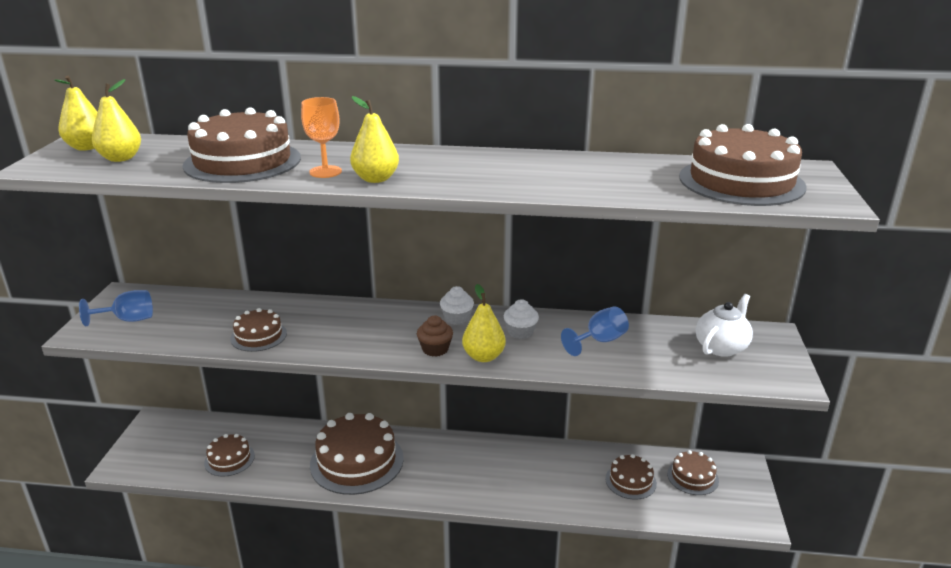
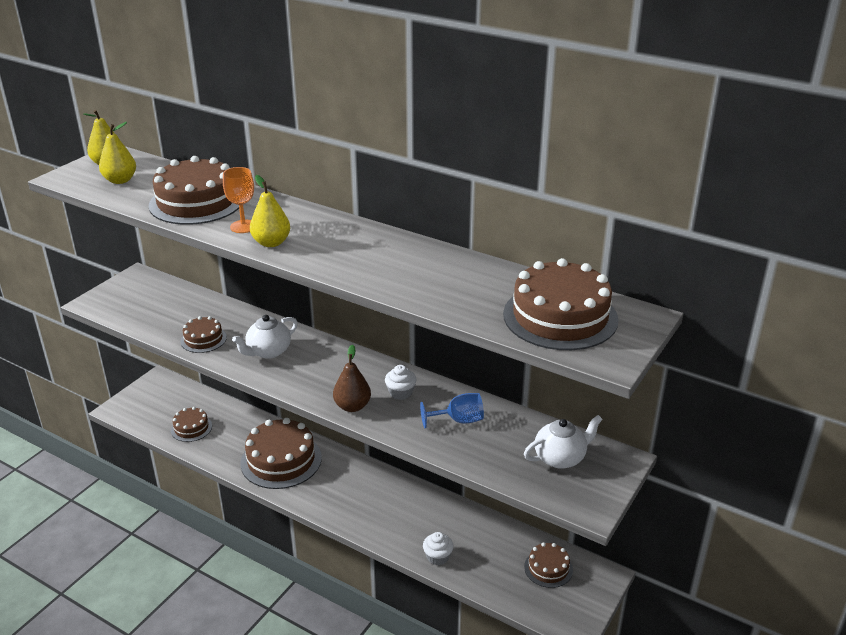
camera: 25 degrees right, 5 degrees up
(128, 320) = (126, 300): blue goblet -> none
(345, 330) = (268, 352): none -> white teapot
(435, 349) = (321, 388): brown cupcake -> none
(457, 318) = (361, 365): white cupcake -> white cupcake (438, 557)
(483, 356) = (352, 406): yellow pear -> brown pear
(630, 481) = (489, 552): brown cake -> none

